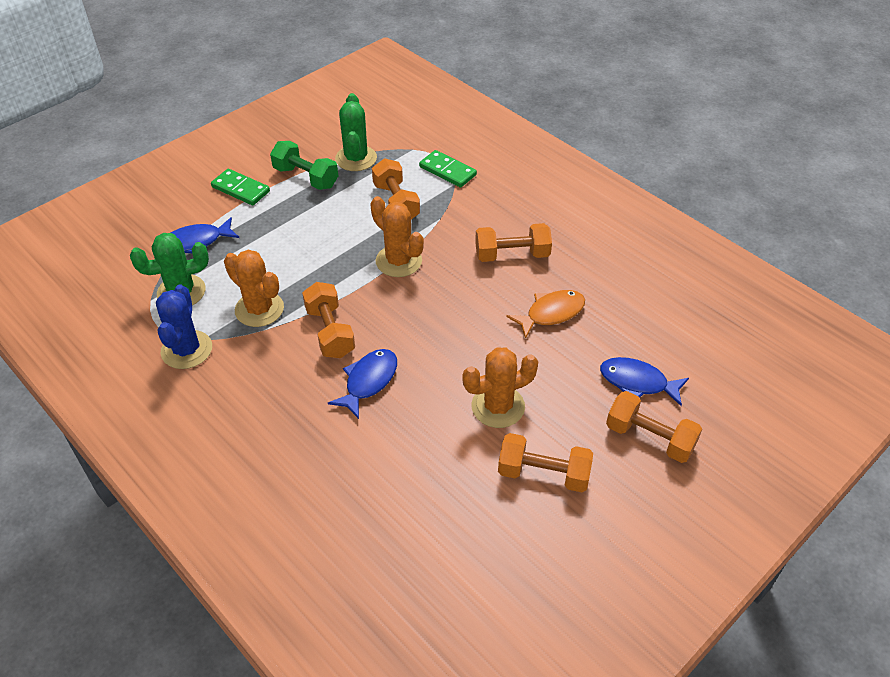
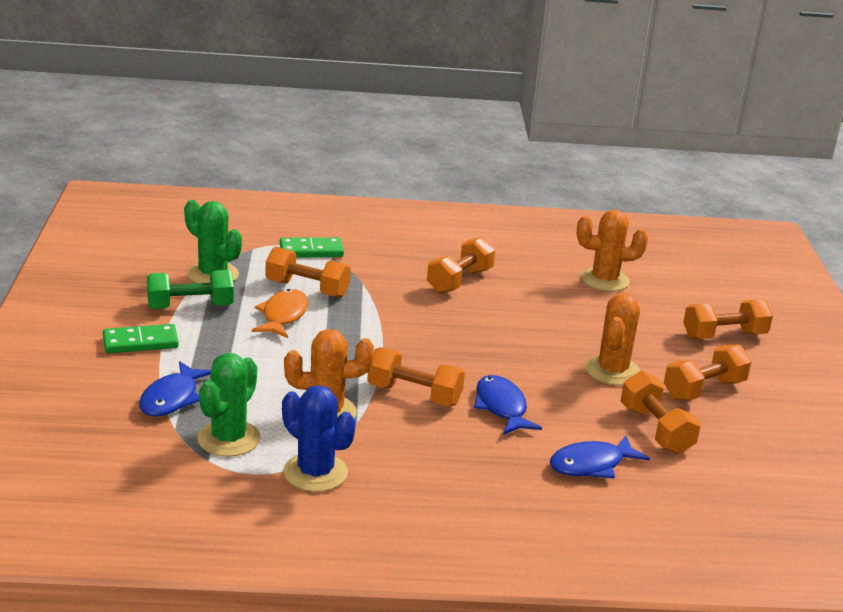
camera: 50 degrees left, 20 degrees down
(398, 261) = (382, 324): orange cactus -> orange cactus (604, 280)
(444, 479) = (655, 430): none -> orange dumbbell
(551, 313) = (548, 301): orange fish -> orange fish (283, 316)
(637, 382) = (666, 311): blue fish -> blue fish (591, 465)

